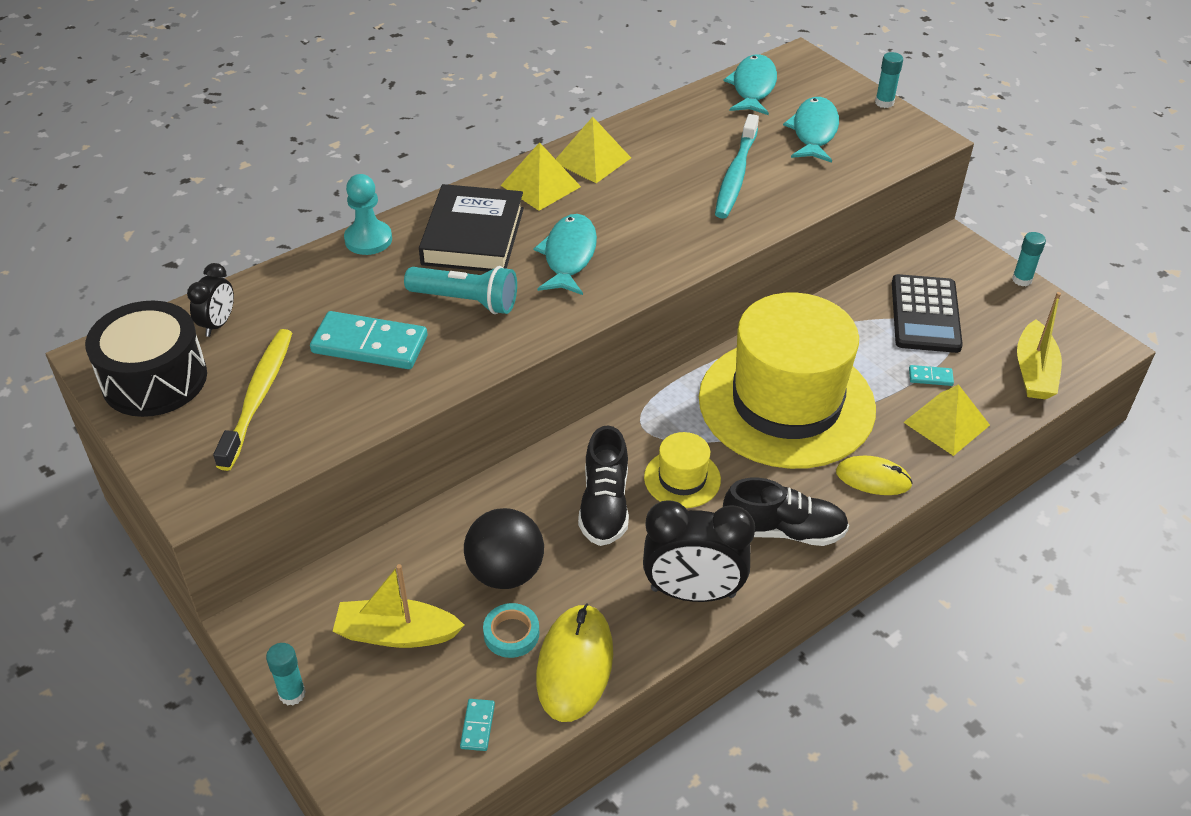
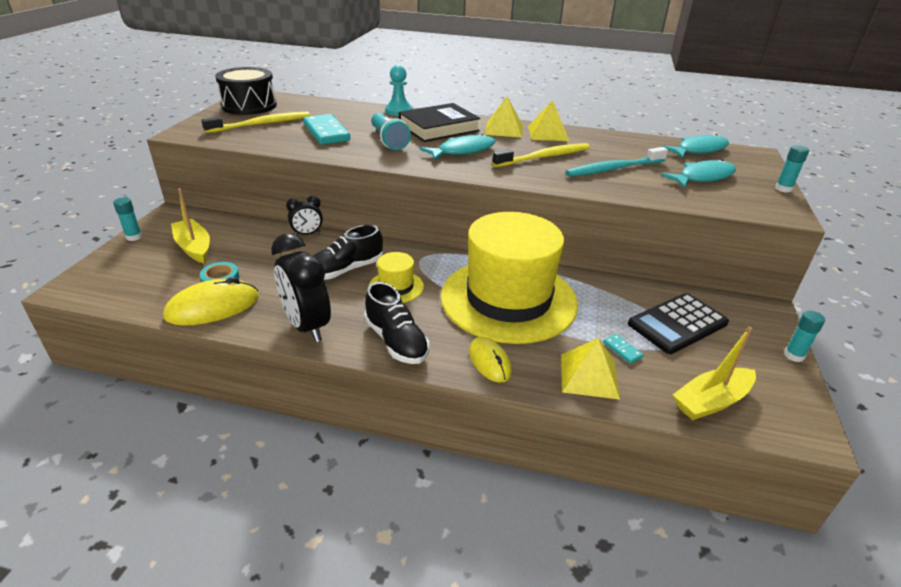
camera: 50 degrees right, 10 degrees down
(218, 324) = (299, 105): black clock -> black clock (307, 234)
(478, 726) = (145, 294): turquoise domino -> none
(505, 572) = (264, 260): black ball -> none
(654, 205) = (544, 157): none -> yellow toothbrush

